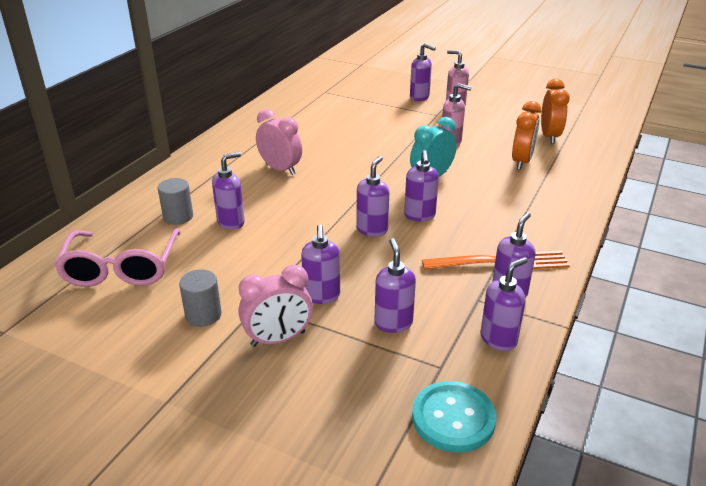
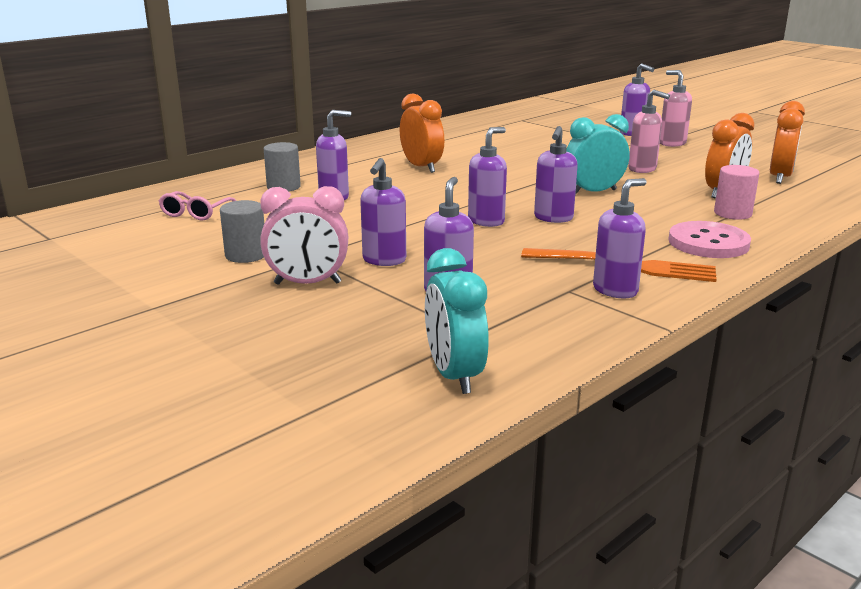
camera: 20 degrees right, 10 degrees down
(121, 268) = (196, 213): pink glasses -> pink glasses, size x0.53
(280, 169) = (421, 167): pink clock -> orange clock
(453, 418) = (454, 375): turquoise button -> turquoise clock
(498, 339) = (568, 324): purple soap dispenser -> none
(540, 185) = (732, 213): none -> pink cylinder
(541, 223) = (708, 243): none -> pink button

